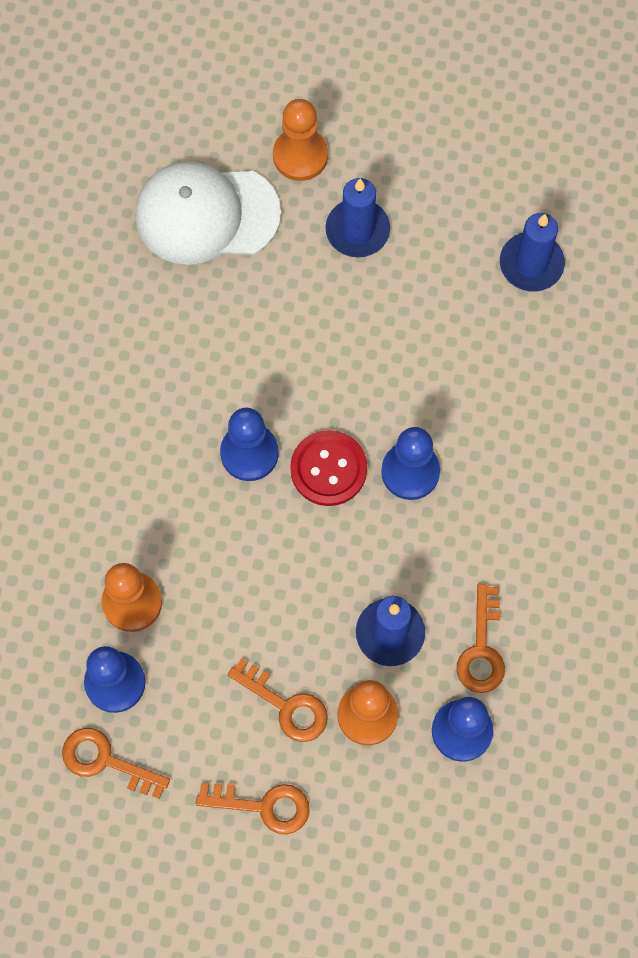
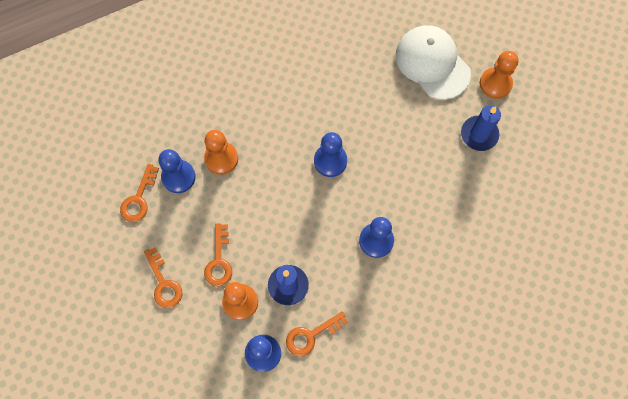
camera: 55 degrees right, 0 degrees up
(106, 761) = (139, 198): orange key -> orange key turned 150 degrees counterclockwise
(328, 469) = (349, 202): red button -> none
(531, 264) = (528, 227): blue candle -> none

